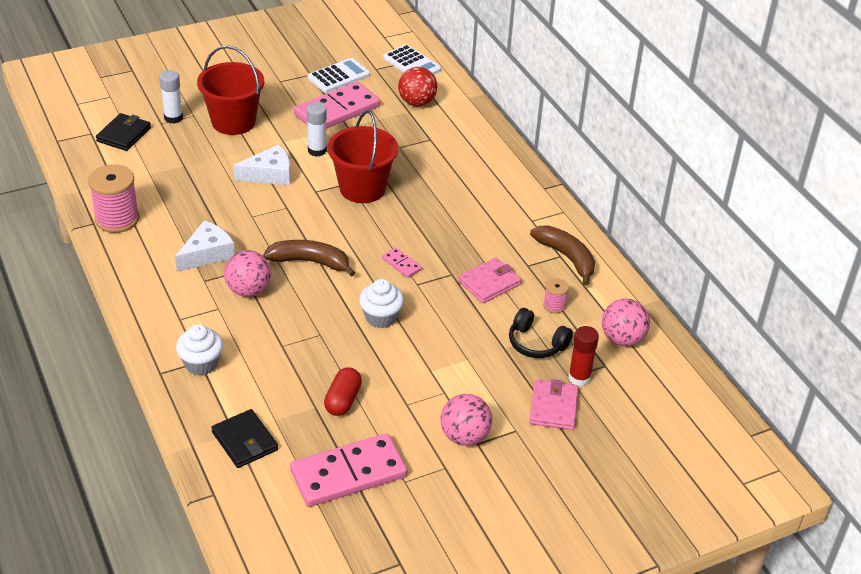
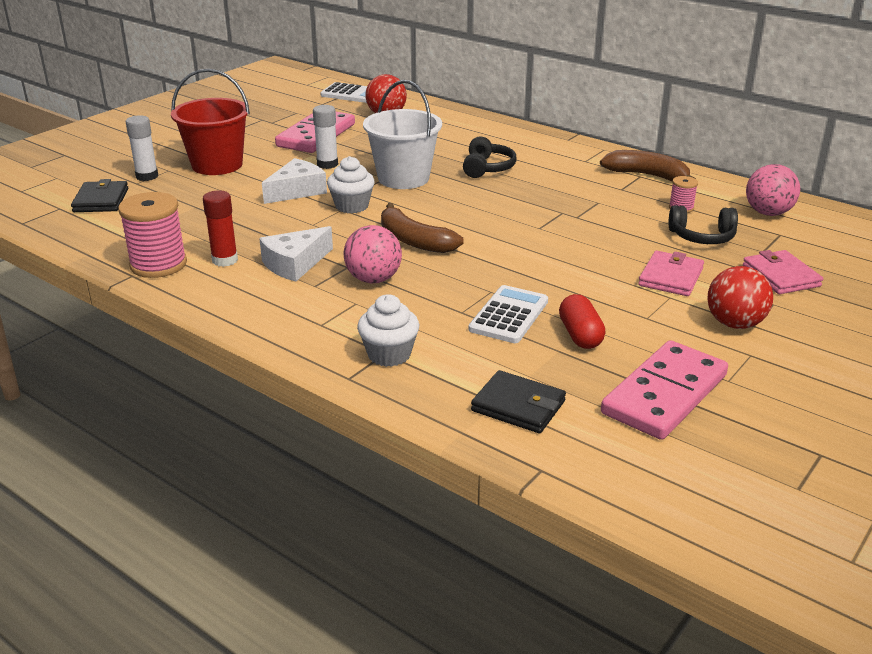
camera: 25 degrees left, 10 degrees down
(207, 254) = (295, 264): white cheese -> white cheese turned 150 degrees counterclockwise
(310, 262) = (414, 240): brown banana -> brown banana turned 120 degrees counterclockwise
(338, 76) = (291, 115): white calculator -> white calculator (508, 315)
(362, 188) = (403, 178): red bucket -> white bucket
(381, 317) = (536, 261): white cupcake -> white cupcake (352, 206)
(401, 264) = (507, 218): pink domino -> none
(440, 200) = (487, 168): none -> black headphones
(464, 436) = (734, 324): pink ball -> red ball
(489, 283) = (604, 209): pink wallet -> pink wallet (670, 277)
(579, 378) = (772, 249): red glue stick -> red glue stick (225, 260)

